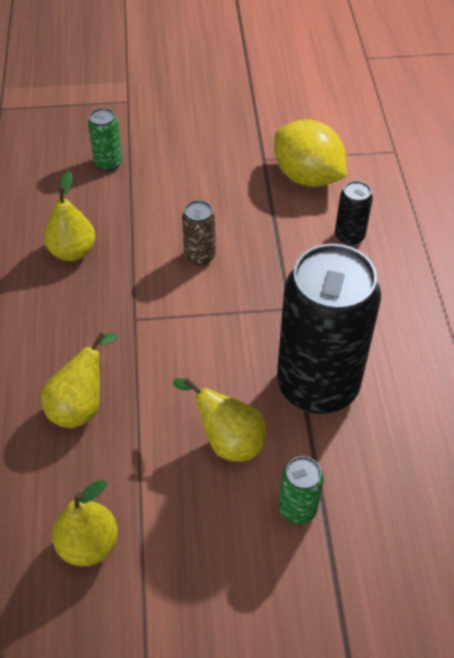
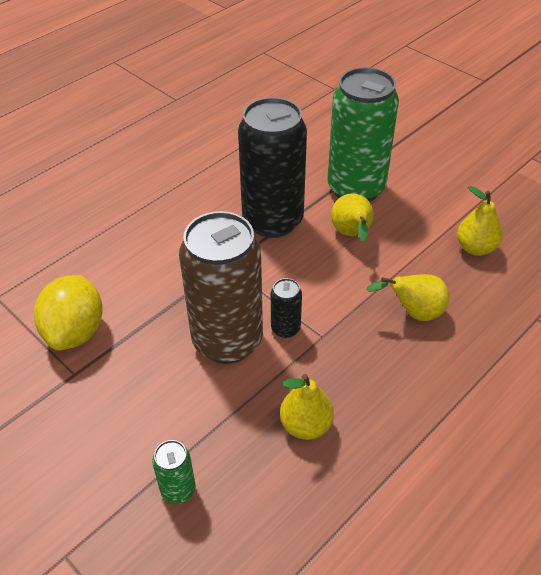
camera: 130 degrees left, 5 degrees down
(200, 256) = (227, 341): brown can -> brown can, size x2.36
(297, 509) = (356, 189): green can -> green can, size x2.36
(349, 236) = (126, 272): black can -> black can (285, 328)

